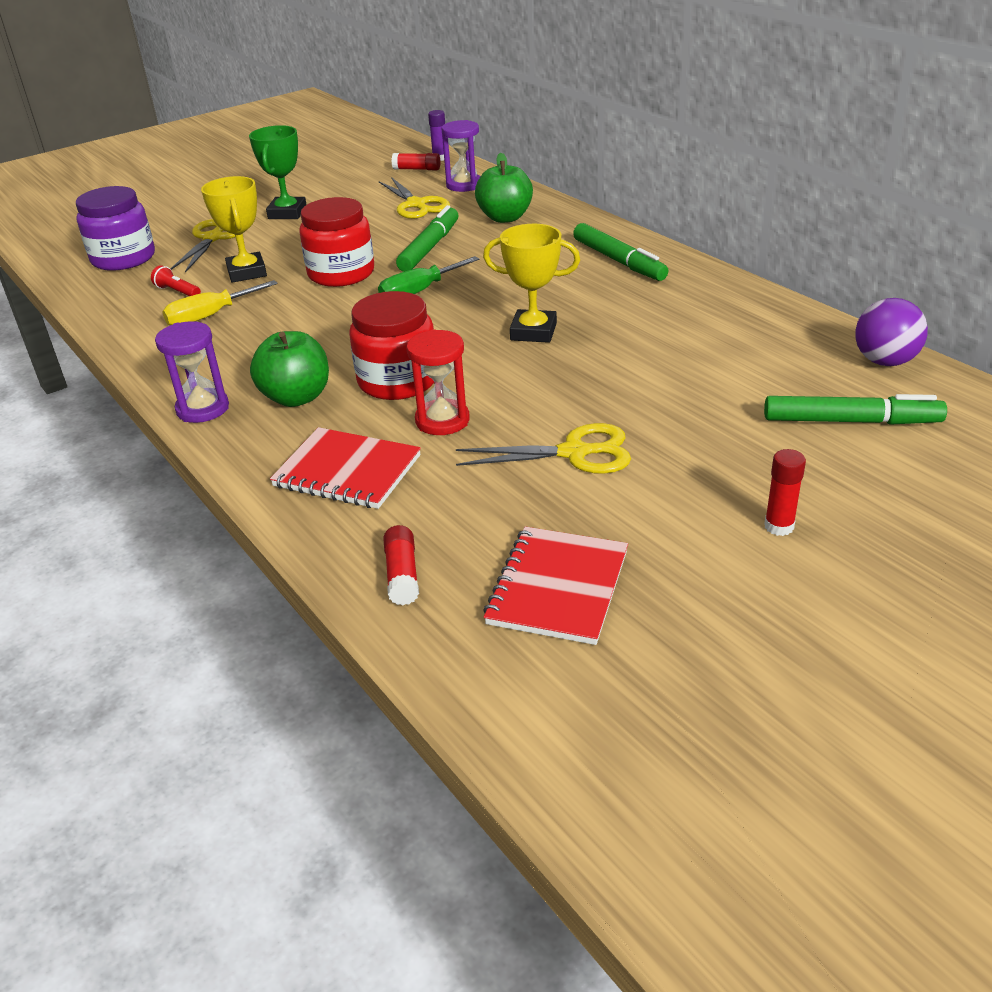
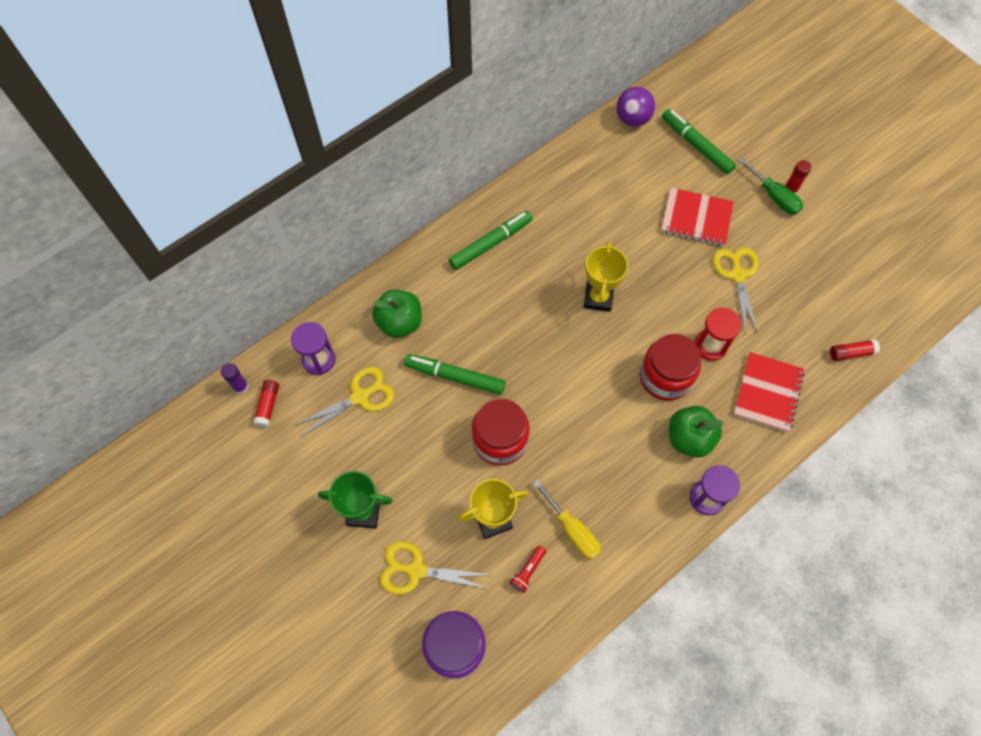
camera: 95 degrees left, 30 degrees up
(419, 292) = (535, 377): green screwdriver -> green screwdriver (774, 196)
(557, 587) = (849, 283): red notebook -> red notebook (696, 218)
(851, 421) = (696, 145): green marker -> green marker turned 45 degrees counterclockwise

